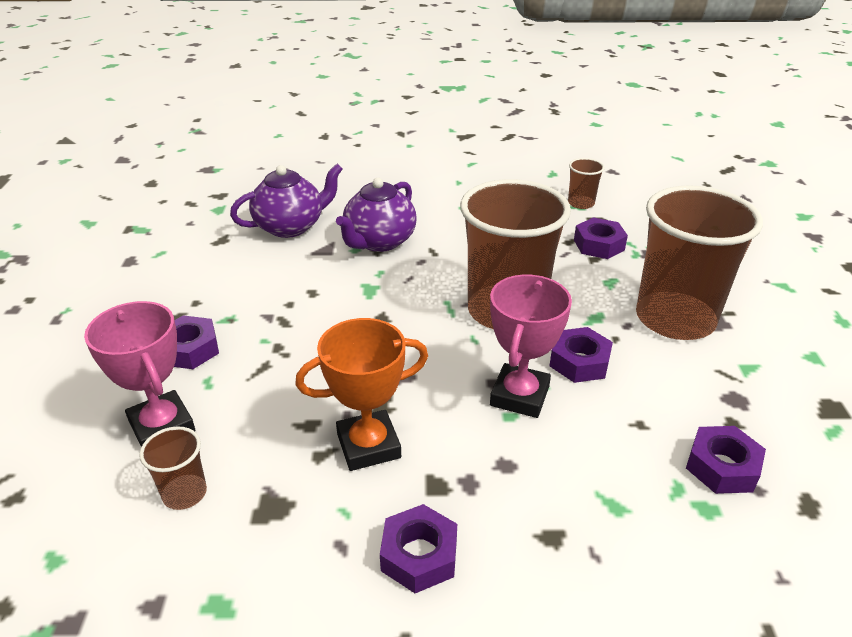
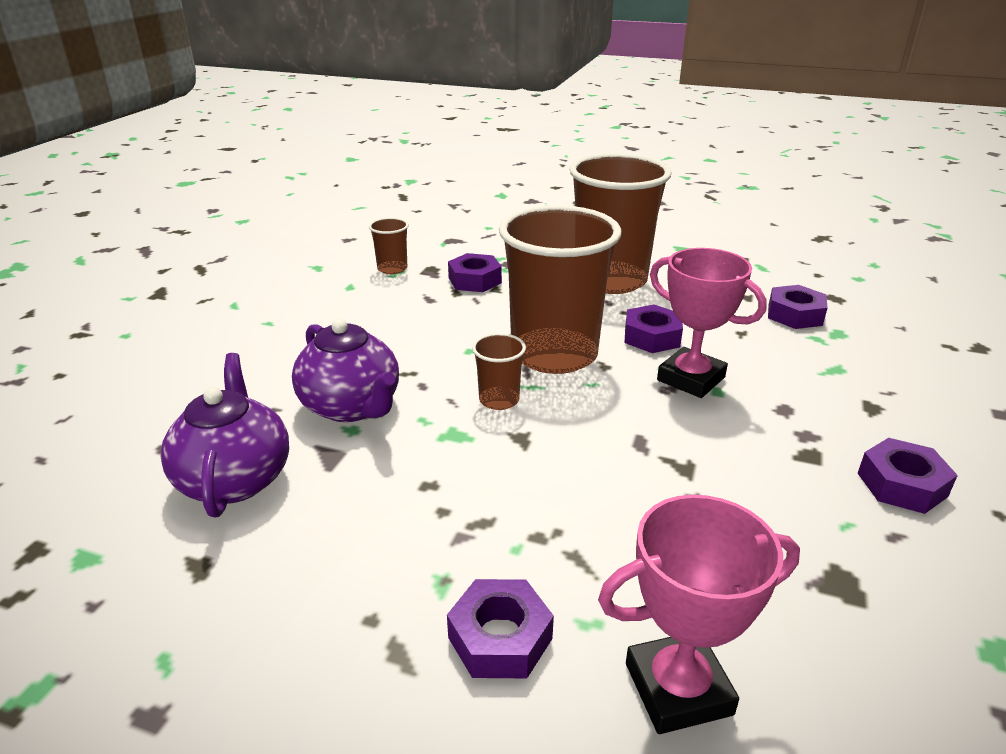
camera: 70 degrees left, 5 degrees down
(184, 493) = (818, 670): brown cup -> brown cup (499, 400)
(368, 445) = (747, 489): orange trophy -> none

